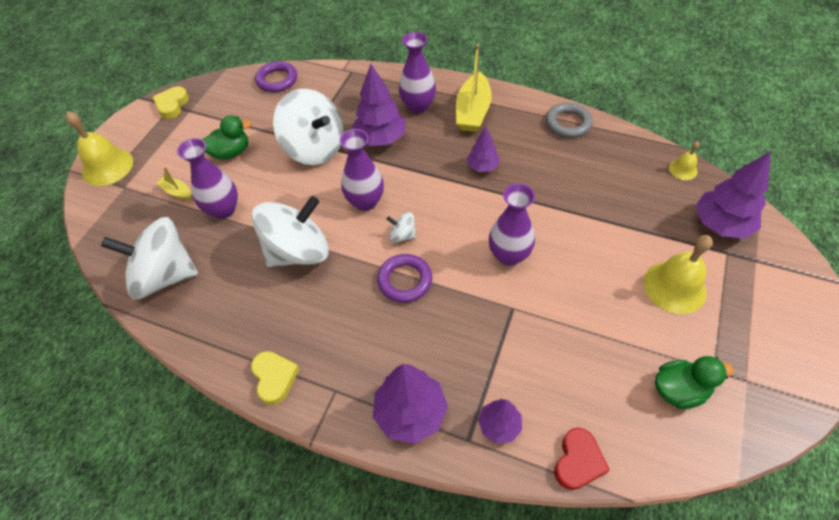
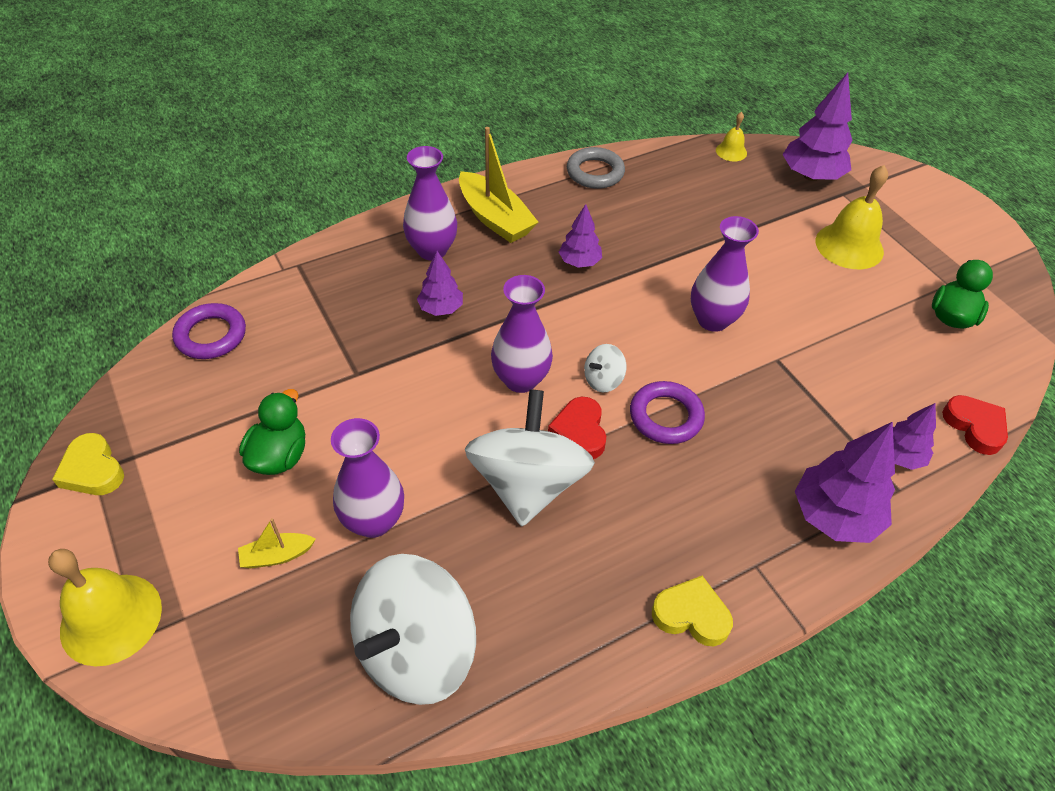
camera: 55 degrees left, 5 degrees down
(315, 148) = (381, 372): white spinning top -> none
(354, 249) = (579, 432): none -> red heart
(380, 138) = (441, 308): purple tree -> purple tree, size x0.58

